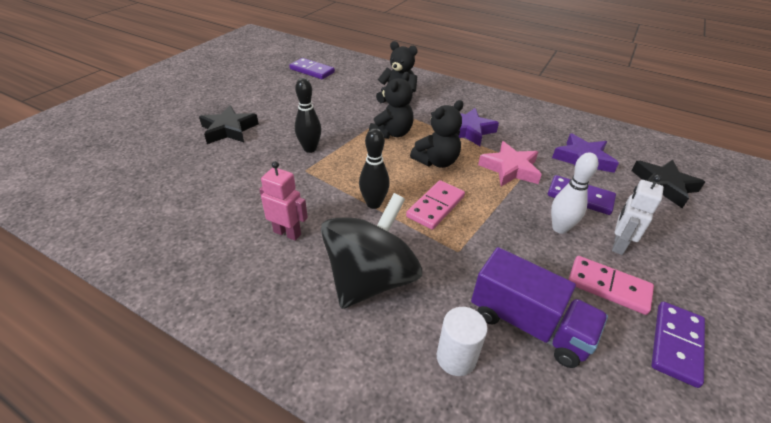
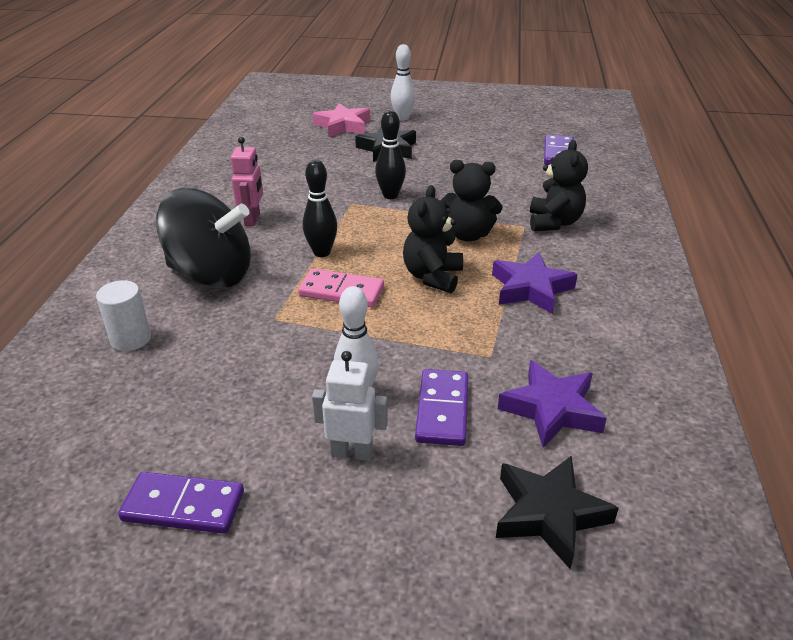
camera: 70 degrees right, 5 degrees down
(180, 108) = (402, 118): none -> white bowling pin
(436, 161) = (432, 277): black teddy bear -> black teddy bear turned 75 degrees clockwise
(510, 169) = (463, 337): pink star -> pink star (343, 126)
(528, 324) = (183, 380): purple truck -> none
(608, 286) = (263, 443): pink domino -> none

